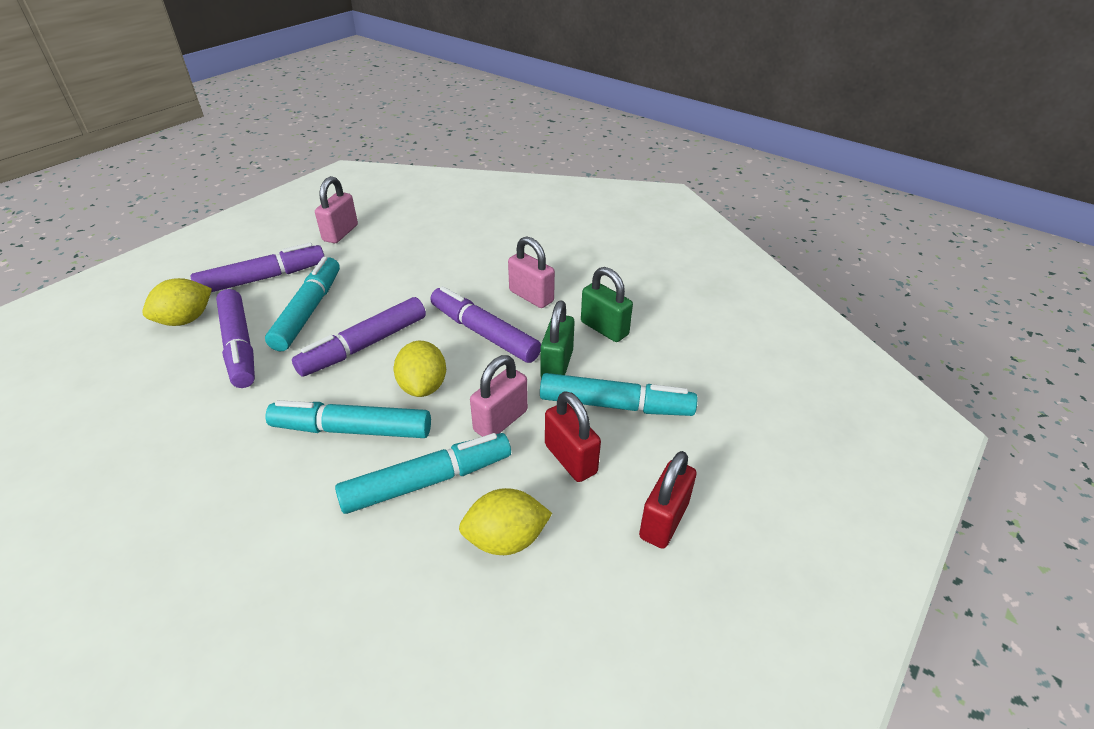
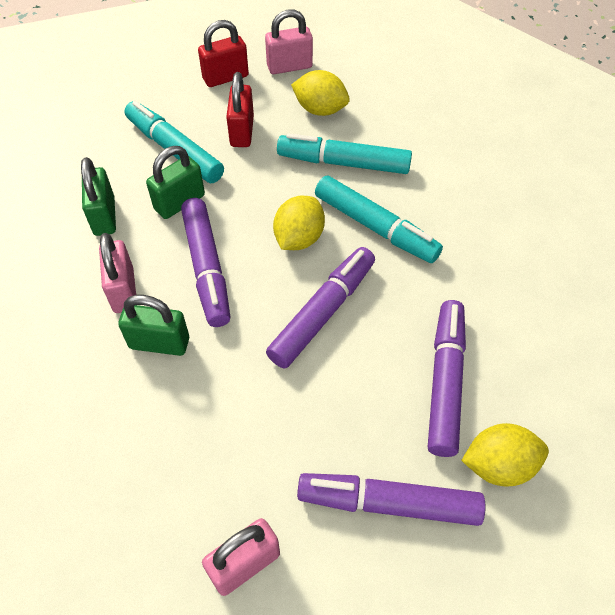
camera: 145 degrees left, 15 degrees up
(308, 311) = (356, 399): turquoise marker -> none
(365, 345) = (322, 313): purple marker -> purple marker turned 45 degrees counterclockwise
(474, 283) = (159, 343): none -> green padlock
(500, 421) = (263, 179): pink padlock -> pink padlock (289, 66)

